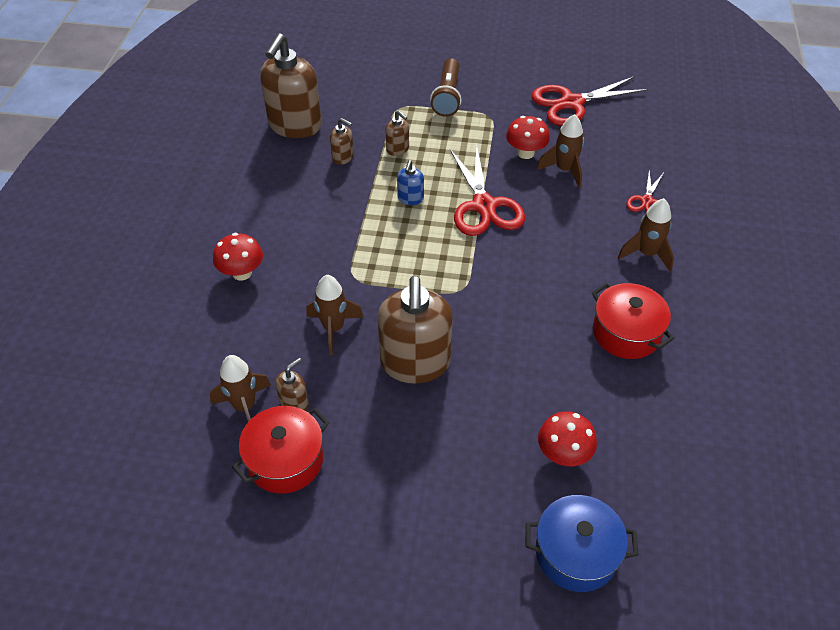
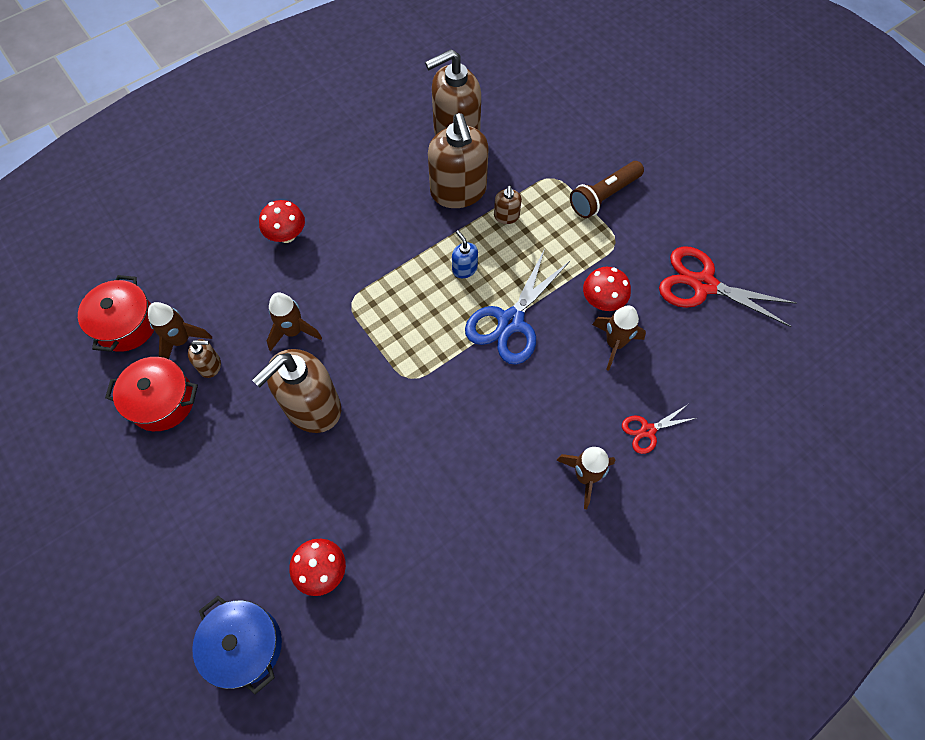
camera: 45 degrees right, 15 degrees up
(343, 157) = (458, 191): brown soap dispenser -> brown soap dispenser, size x2.24
(410, 198) = (464, 269): blue soap dispenser -> blue soap dispenser turned 90 degrees clockwise
(484, 206) = (510, 322): red scissors -> blue scissors
(626, 333) = (482, 525): red pot -> red pot (126, 324)

